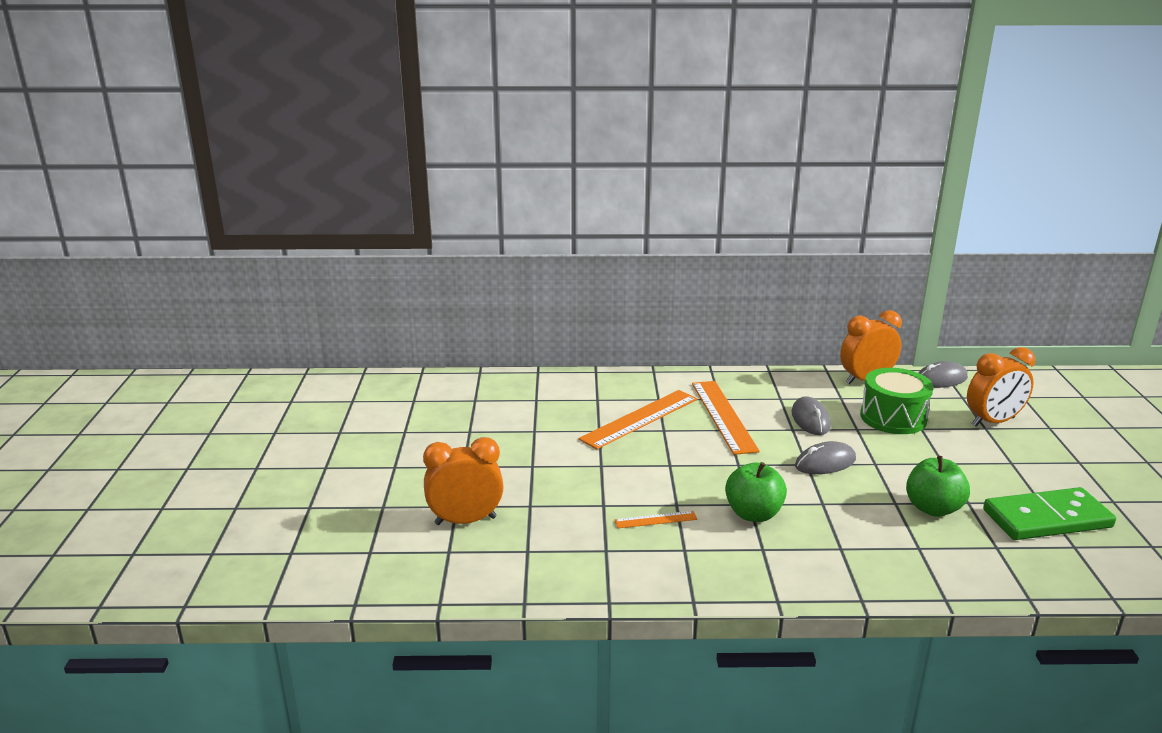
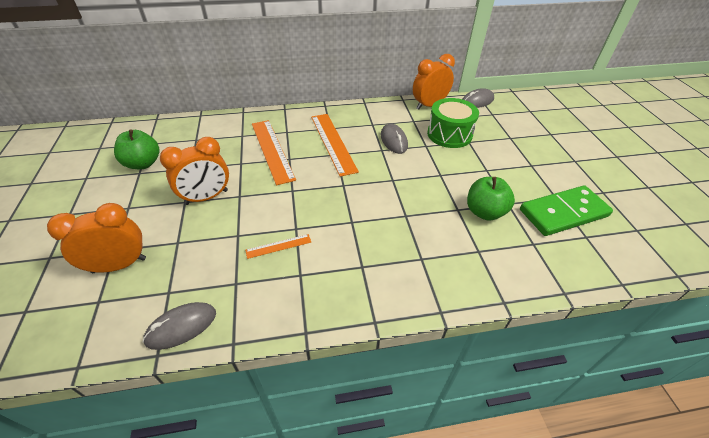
camera: 10 degrees left, 20 degrees up
(640, 419) = (272, 150): orange ruler -> orange ruler turned 60 degrees counterclockwise
(753, 514) = (354, 232): green apple -> green apple (143, 163)
(825, 463) = (406, 178): grey mouse -> grey mouse (181, 327)
(993, 422) = (515, 132): orange clock -> orange clock (206, 197)

